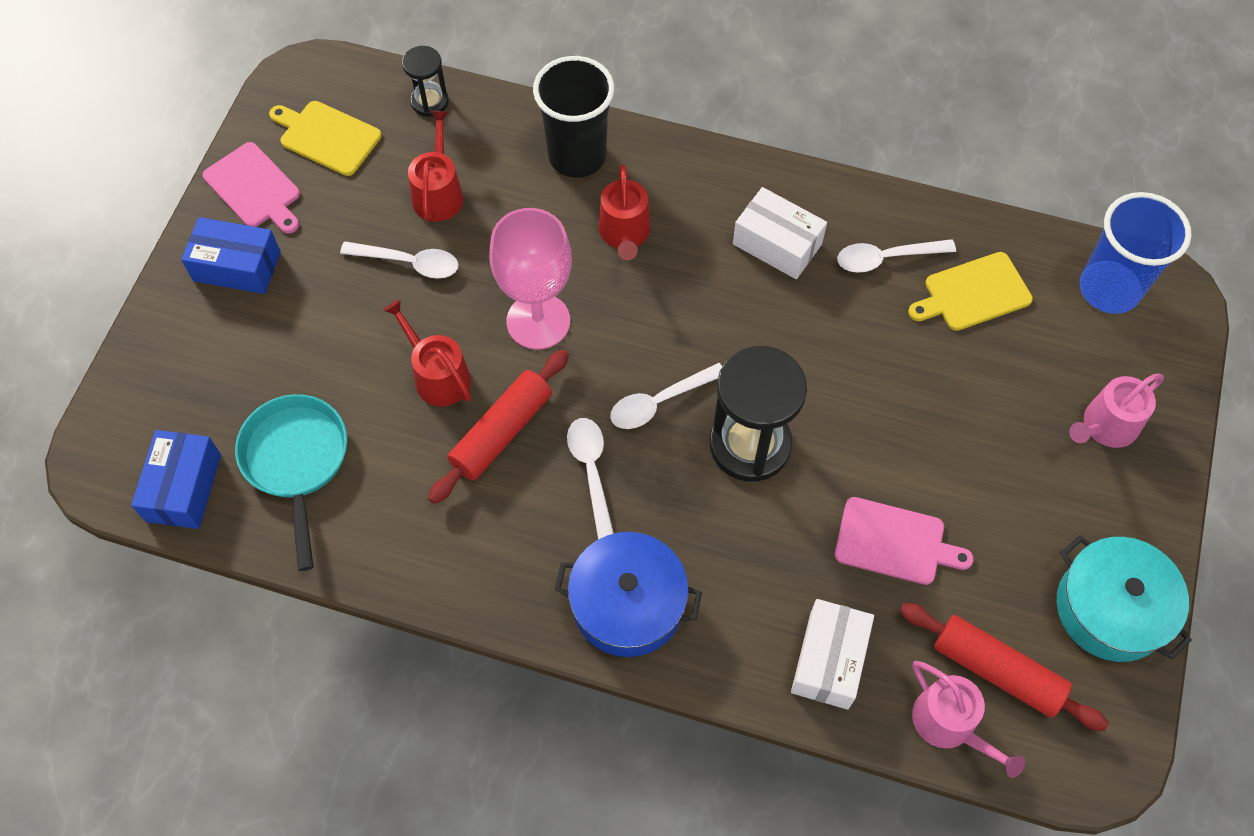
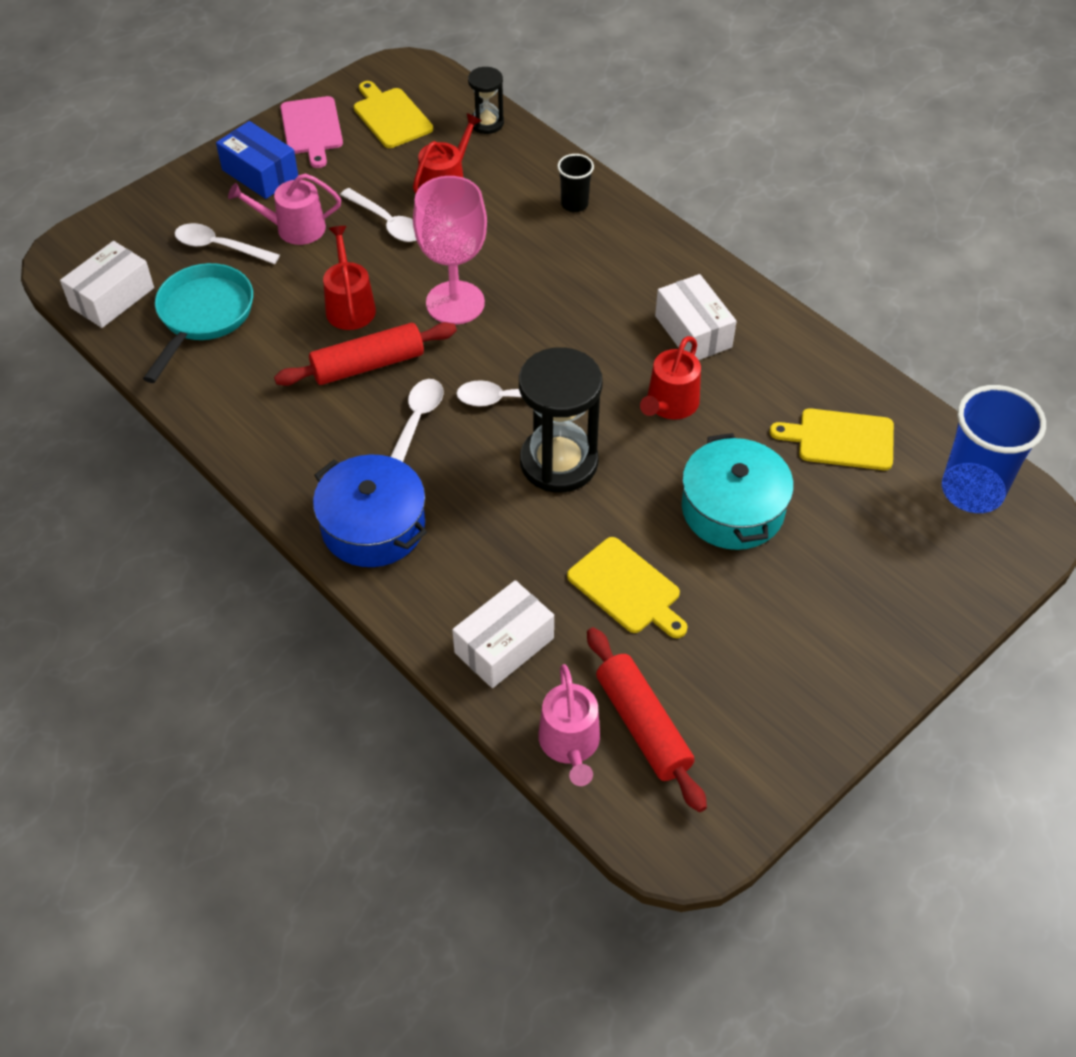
camera: 30 degrees right, 10 degrees down
(183, 488) = (112, 297): blue box -> white box
(577, 156) = (574, 204): black cup -> black cup, size x0.51
(624, 233) = (571, 272): red watering can -> red watering can (669, 405)
(886, 258) = (781, 381): white spoon -> white spoon (220, 247)
(894, 542) = (627, 588): pink cutting board -> yellow cutting board
(1105, 426) = (887, 592): pink watering can -> pink watering can (294, 228)
(1111, 608) = (784, 731): turquoise pot -> turquoise pot (732, 509)

